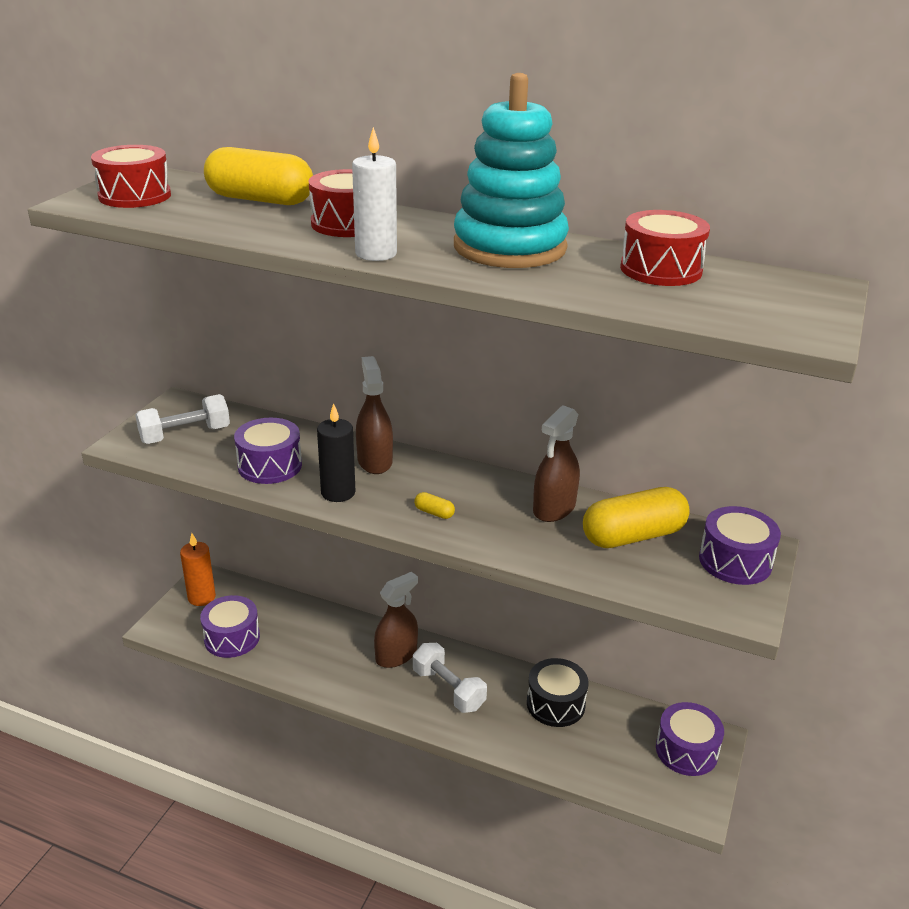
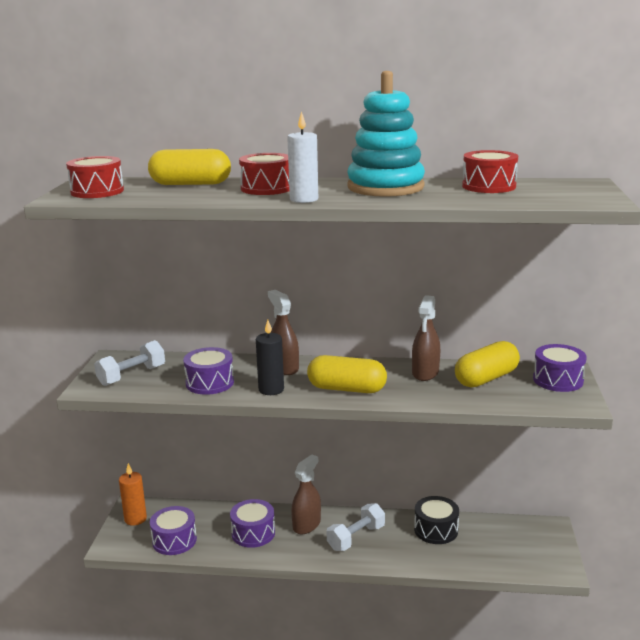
camera: 15 degrees left, 10 degrees down
(434, 513) = (347, 389): yellow capsule -> yellow capsule, size x2.50
(448, 689) = (356, 538): white dumbbell -> white dumbbell turned 75 degrees counterclockwise
(686, 750) = (537, 538): purple drum -> purple drum (253, 533)

